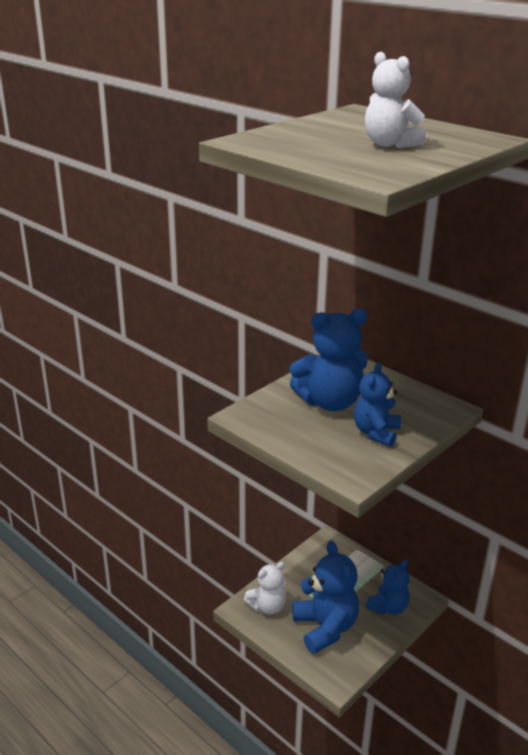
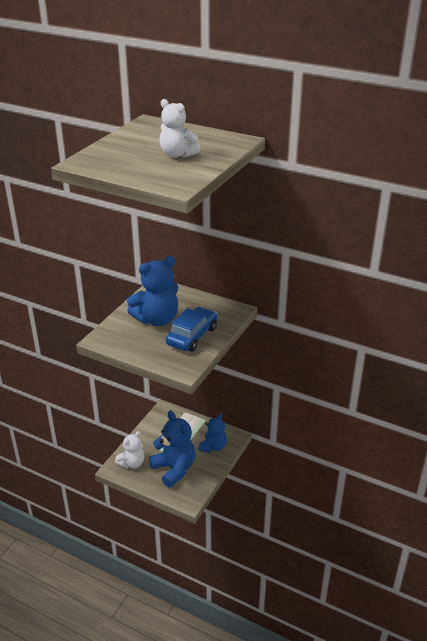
camera: 15 degrees left, 5 degrees up
(376, 433) = (192, 336): blue teddy bear -> blue car

